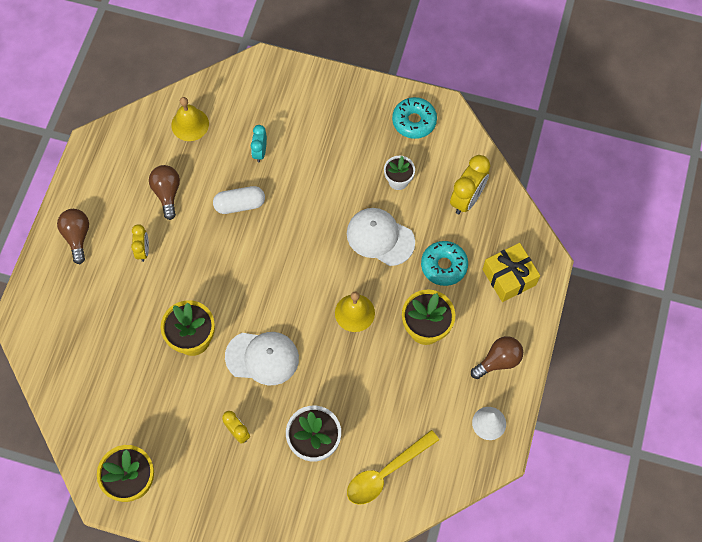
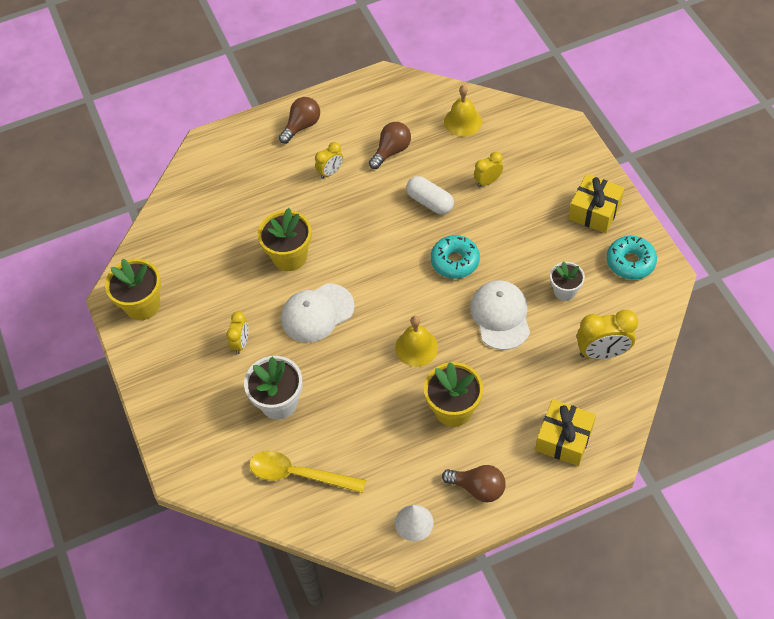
camera: 55 degrees right, 10 degrees down
(260, 152) = (487, 181): turquoise clock -> yellow clock
(262, 358) = (317, 313): white cap -> white cap turned 90 degrees clockwise
(353, 107) = (594, 211): none -> yellow gift
(444, 266) = (523, 381): turquoise donut -> turquoise donut (455, 261)

